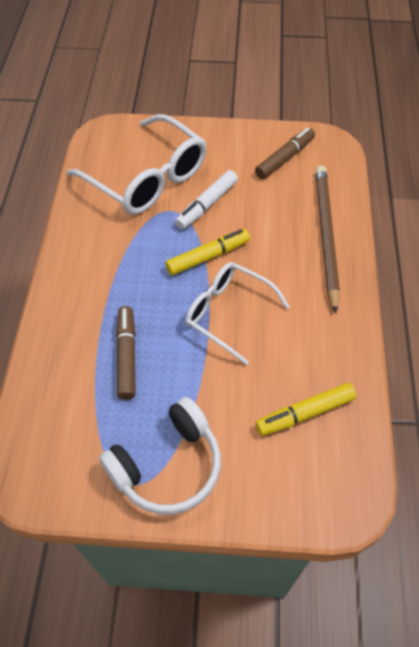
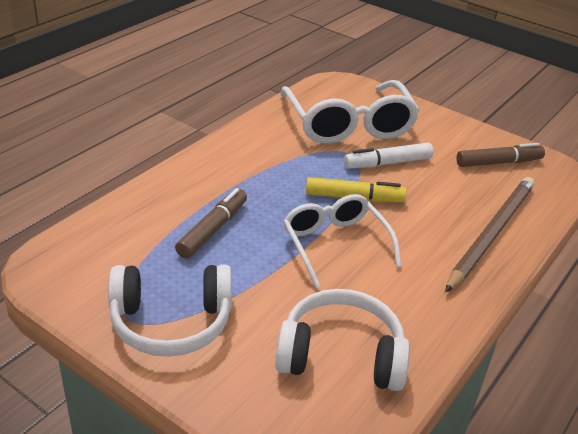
camera: 30 degrees right, 20 degrees down
(305, 413) = (341, 355): yellow marker -> white headphones

